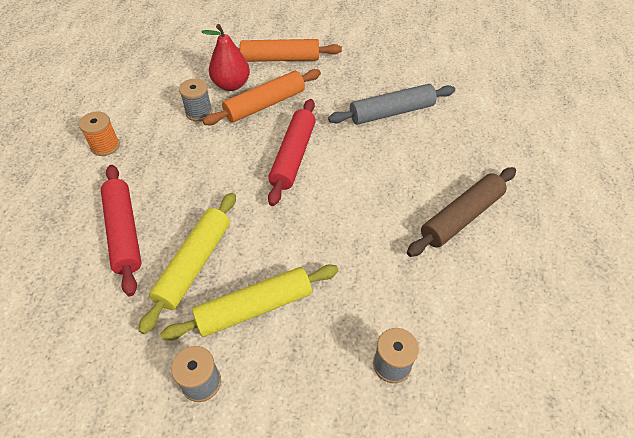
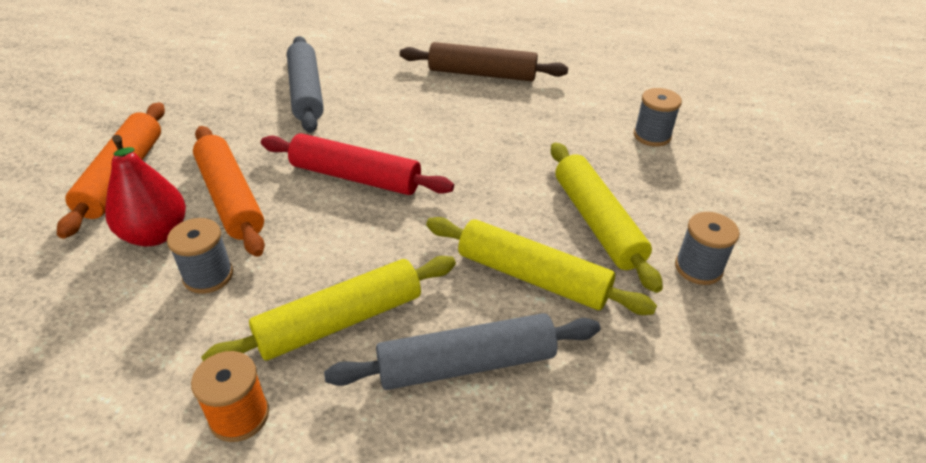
camera: 85 degrees left, 10 degrees down
(124, 232) = (466, 364): red rolling pin -> grey rolling pin
(162, 171) = (340, 321): none -> yellow rolling pin
(461, 217) = (482, 74): brown rolling pin -> brown rolling pin turned 45 degrees counterclockwise

